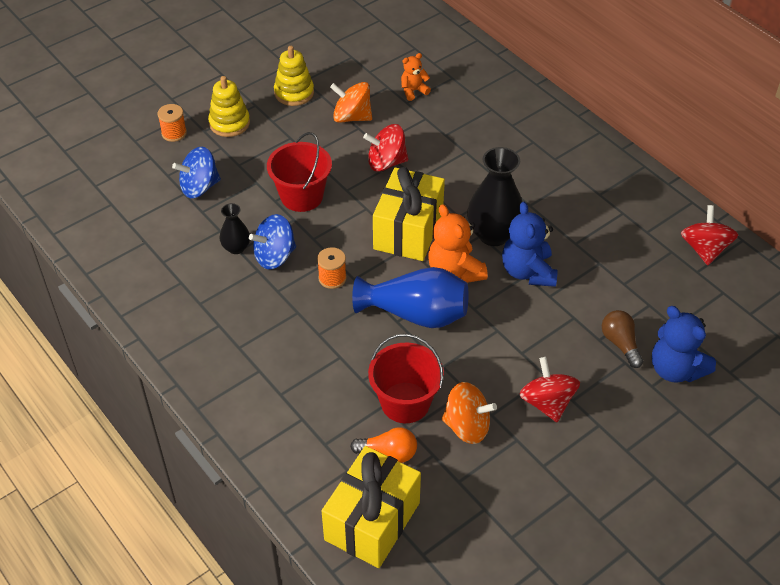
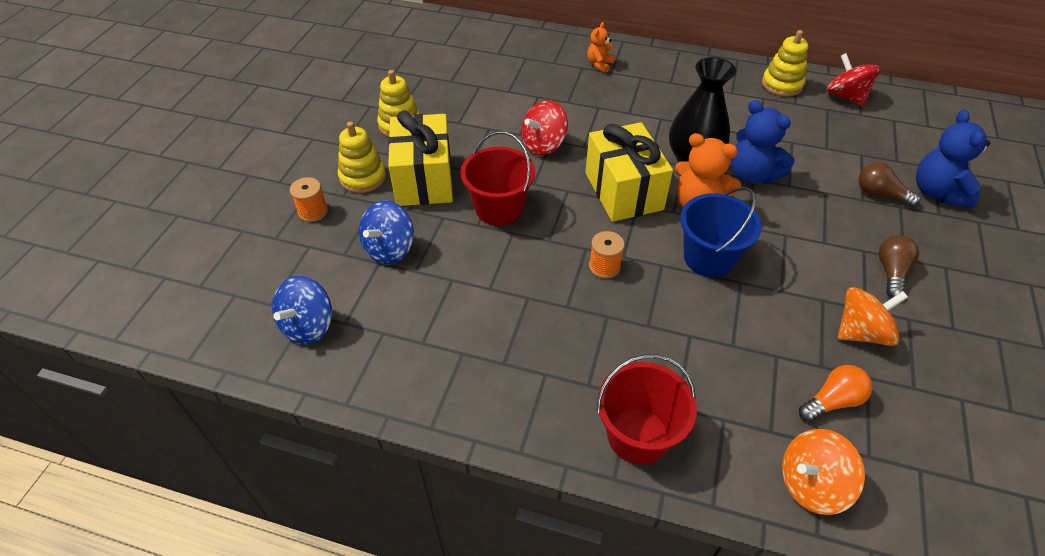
camera: 35 degrees left, 0 degrees up
(236, 248) = (485, 287): black vase -> none
(274, 256) = (530, 275): blue spinning top -> blue spinning top (308, 326)
(352, 117) = (474, 122): orange spinning top -> orange spinning top (811, 484)
(372, 521) = (897, 481): yellow gift -> yellow gift (424, 179)
(405, 402) = (790, 343): red bucket -> red bucket (637, 435)
(413, 91) = (505, 80): orange teddy bear -> orange teddy bear (599, 64)
(416, 314) = (709, 258): blue vase -> blue bucket
(547, 403) = (891, 272): red spinning top -> brown light bulb
(656, 209) = (782, 84): none -> yellow stacking toy
(675, 369) = (937, 192): blue teddy bear -> blue teddy bear turned 75 degrees clockwise

